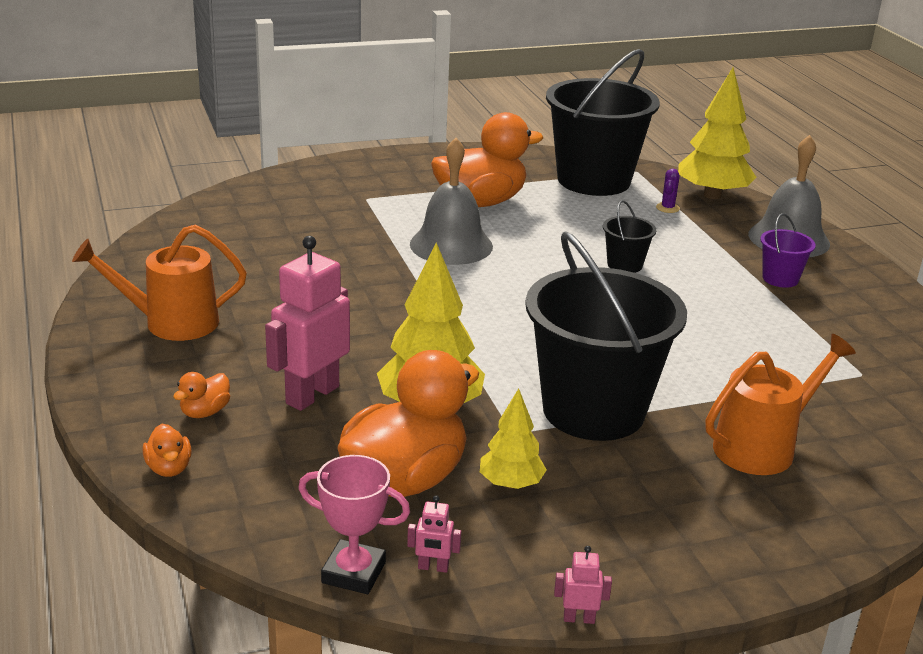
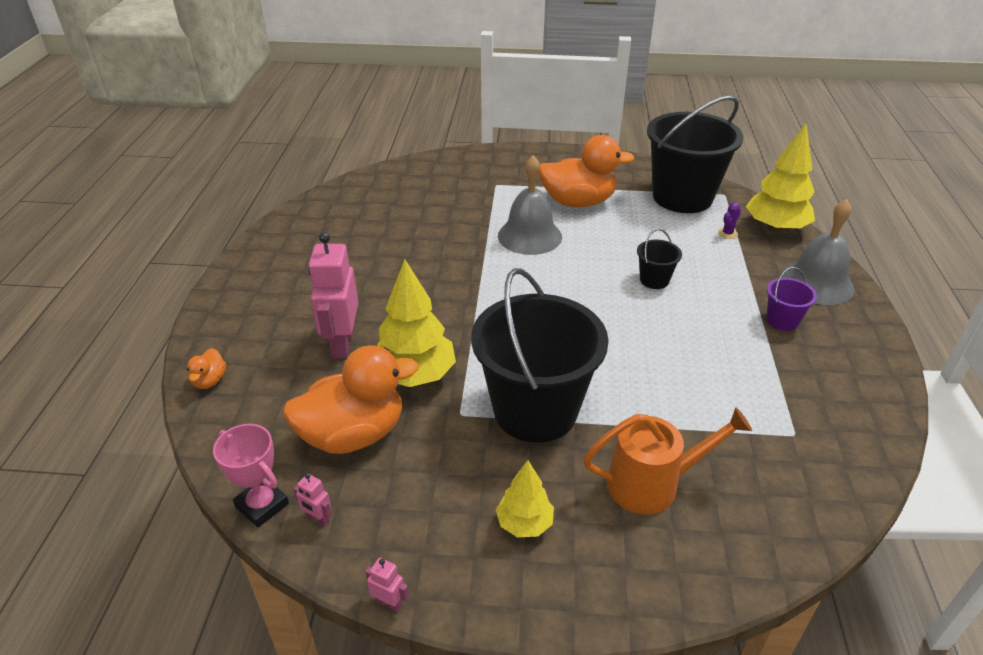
camera: 25 degrees right, 10 degrees up
(172, 323) = (295, 263): orange watering can -> none
(205, 412) = (264, 340): orange duck -> none
(312, 395) = (342, 344): pink robot -> pink robot turned 60 degrees counterclockwise
(511, 484) = (425, 461): yellow tree -> yellow tree (524, 523)

